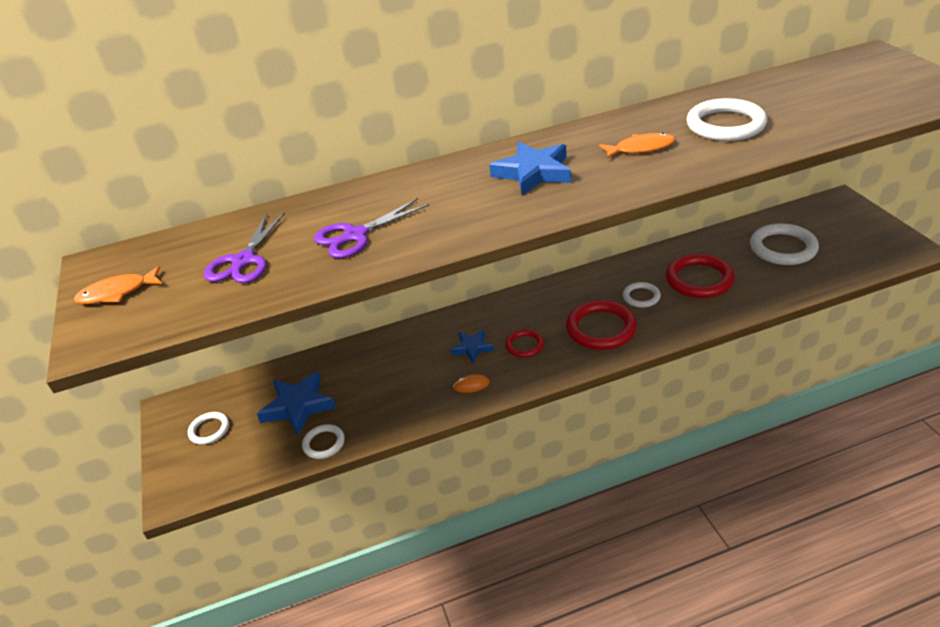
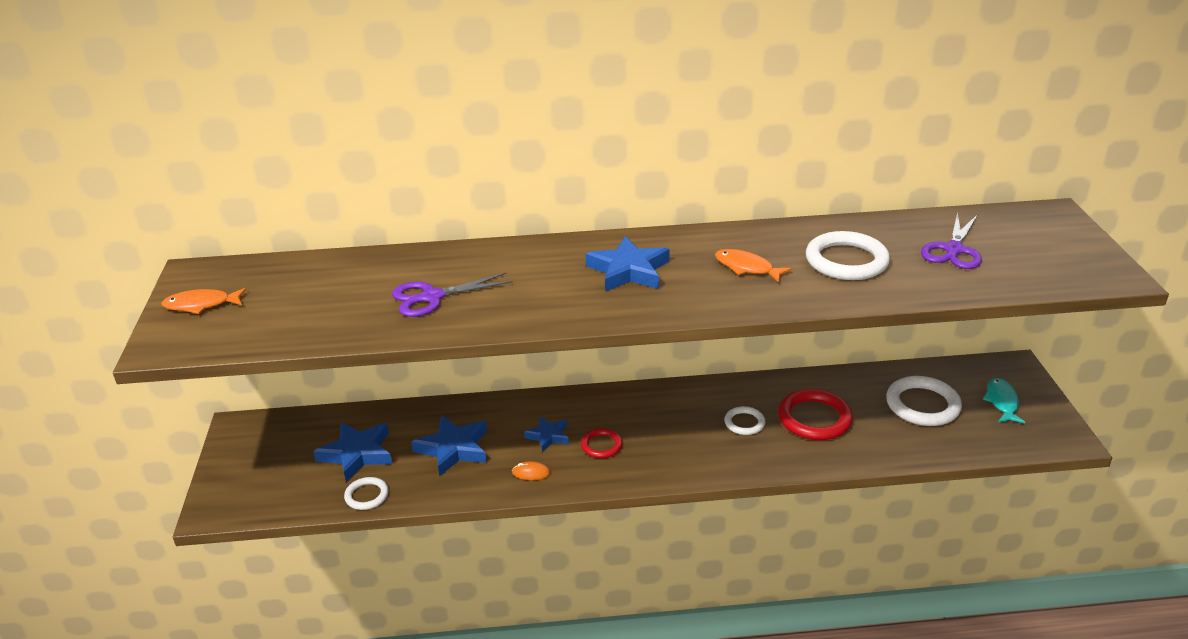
camera: 10 degrees right, 5 degrees down
(209, 430) = (266, 457): white ring -> none
(244, 261) = (322, 299): purple scissors -> purple scissors (953, 250)
(389, 380) = (453, 449): none -> blue star
(601, 328) = (687, 446): red ring -> none
(641, 148) = (747, 268): orange fish -> orange fish turned 150 degrees counterclockwise
(845, 231) = (1002, 402): none -> turquoise fish

